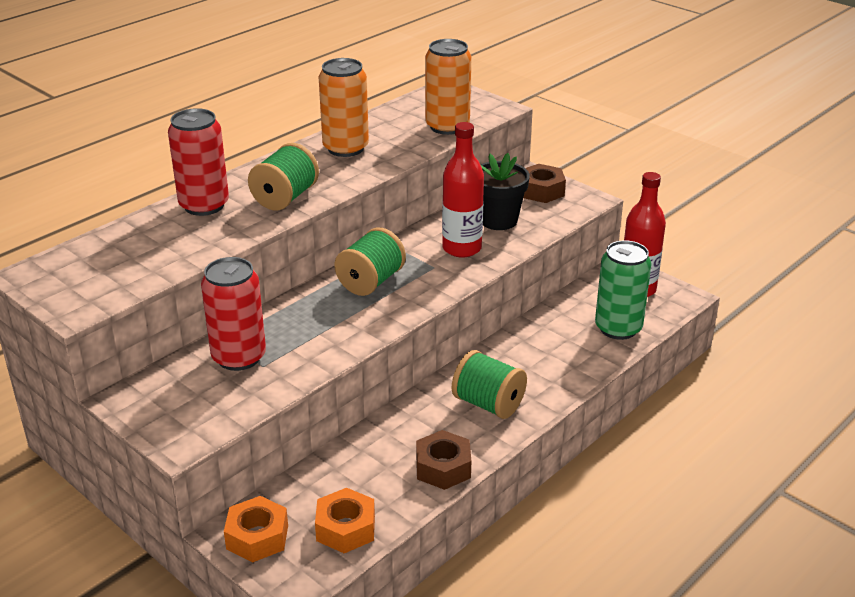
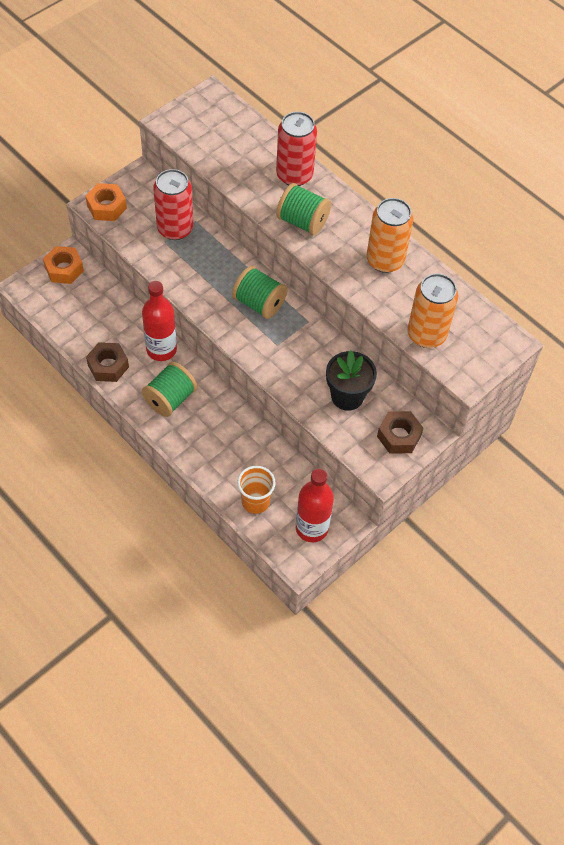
camera: 90 degrees right, 25 degrees up
(345, 528) = (63, 312): orange nut -> orange nut (106, 207)
(462, 248) = (303, 365): red bottle -> red bottle (161, 349)
(618, 328) = (255, 502): green can -> orange cup

